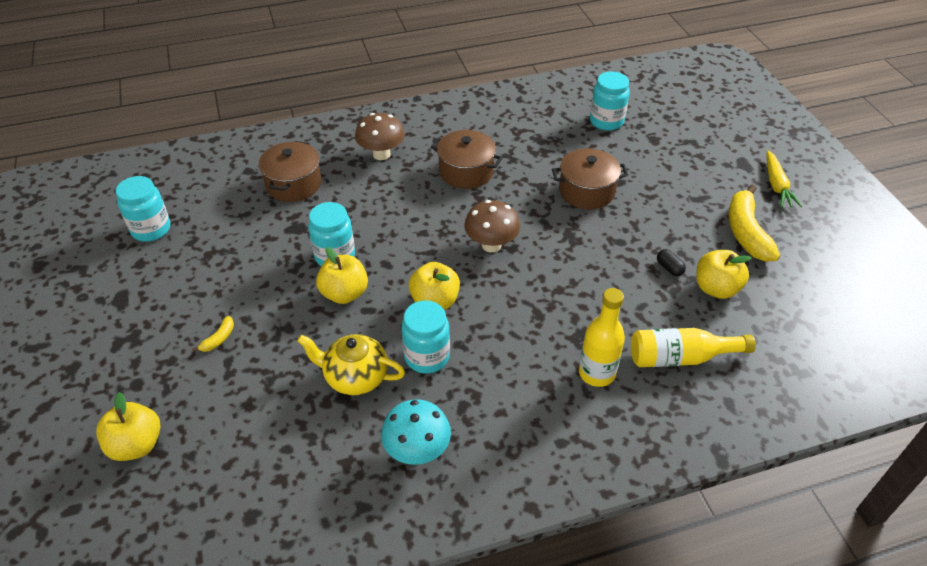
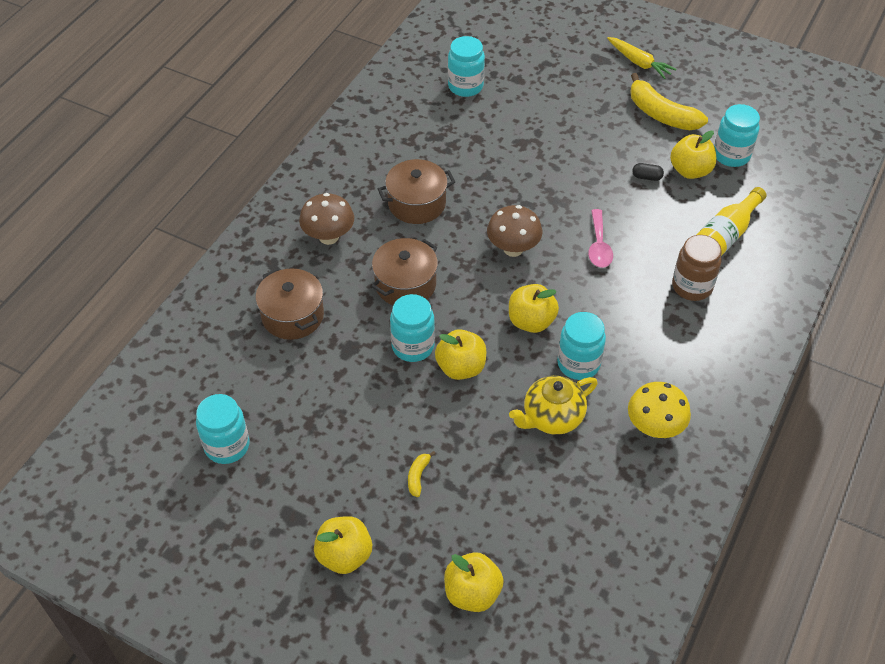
camera: 45 degrees left, 5 degrees up
(109, 348) = (344, 555): none -> yellow apple
(218, 339) = (418, 476): yellow banana -> yellow banana turned 150 degrees counterclockwise
(417, 450) = (654, 427): turquoise mushroom -> yellow mushroom
(560, 288) = (598, 245): none -> pink spoon
(586, 191) = (524, 156): brown pot -> brown pot (405, 284)
(596, 373) = (692, 286): yellow bottle -> brown jar
(772, 302) = (731, 155): none -> turquoise jar

